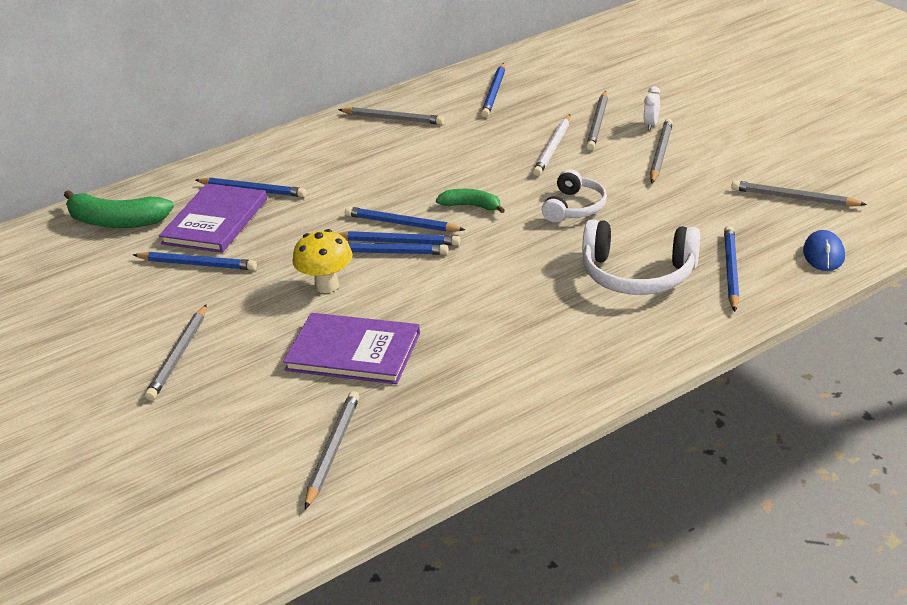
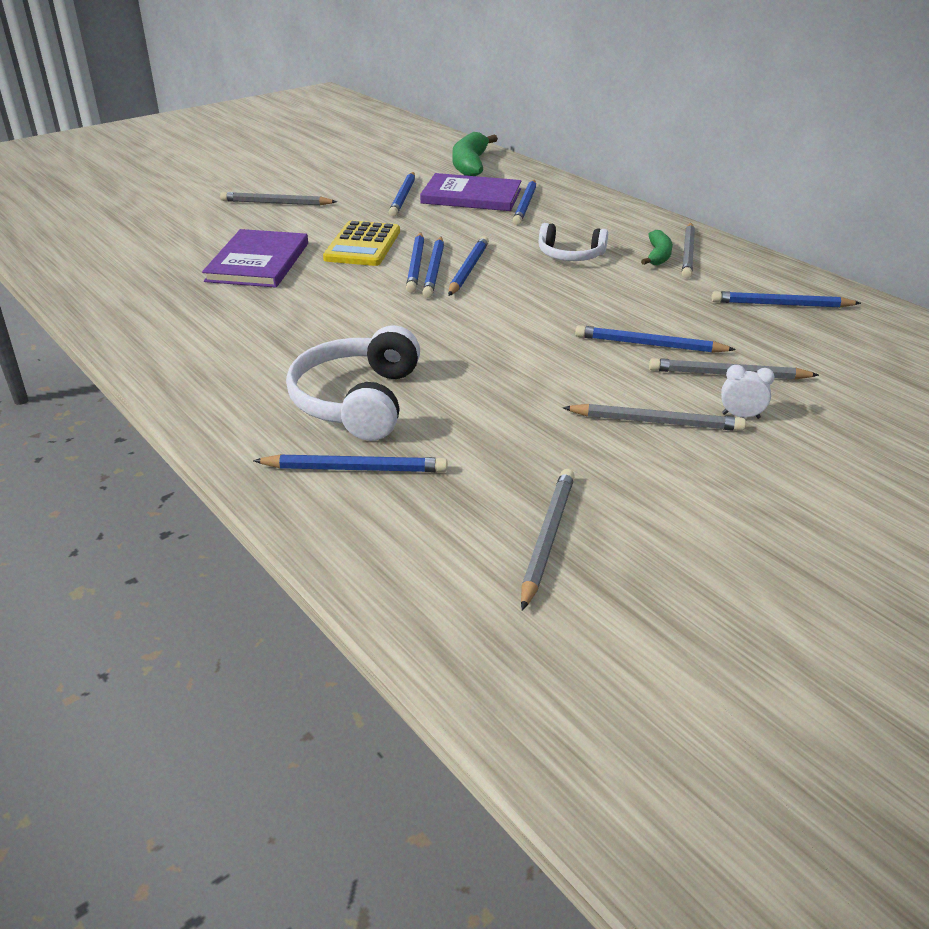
camera: 80 degrees right, 0 degrees up
(327, 285) = (363, 245): yellow mushroom -> yellow calculator
(333, 450) = (129, 263): grey pencil -> none
(471, 206) = (505, 301): green banana -> green banana (658, 255)
(553, 148) = (649, 345): white pencil -> blue pencil
(574, 207) = (506, 360): white headphones -> white headphones (570, 255)
(823, 254) = (386, 555): blue mouse -> none

